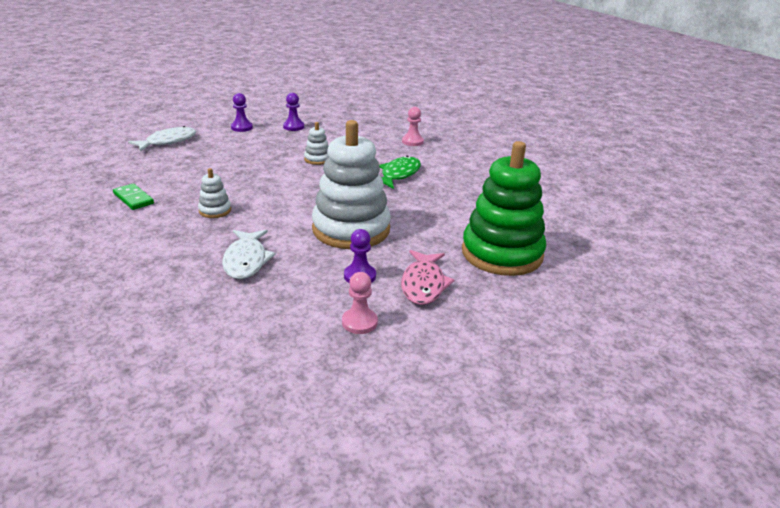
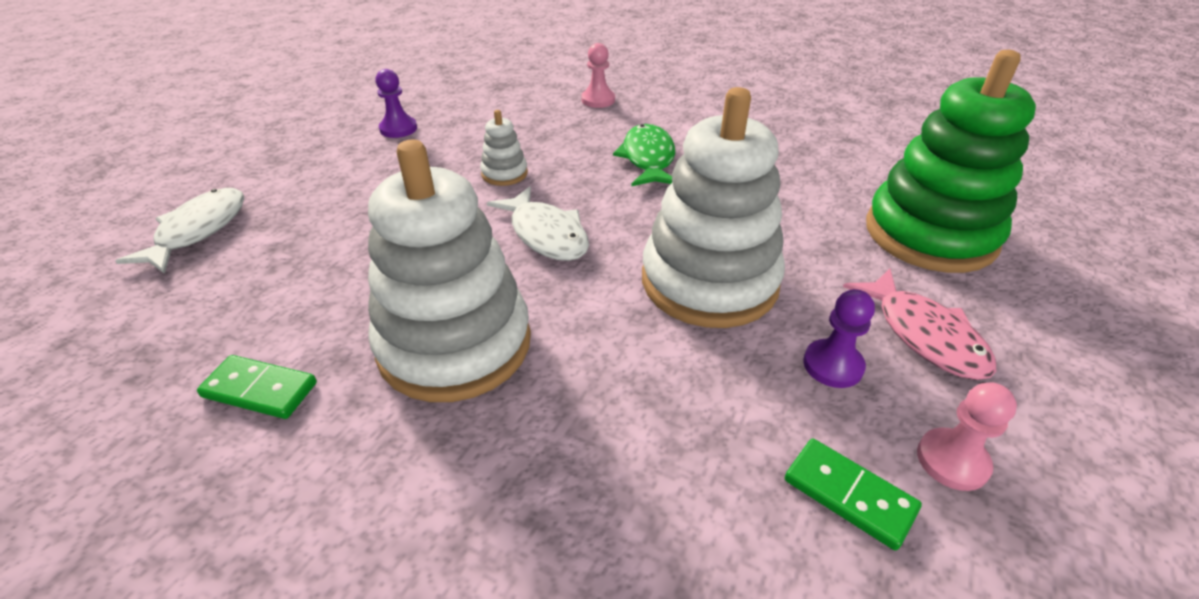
camera: 30 degrees left, 10 degrees up
(215, 210) = (455, 344): white stacking toy -> white stacking toy, size x2.37
(241, 127) = (312, 157): purple pawn -> none
(246, 260) = (636, 429): white fish -> white fish (546, 234)
(298, 311) = (849, 495): none -> green domino

